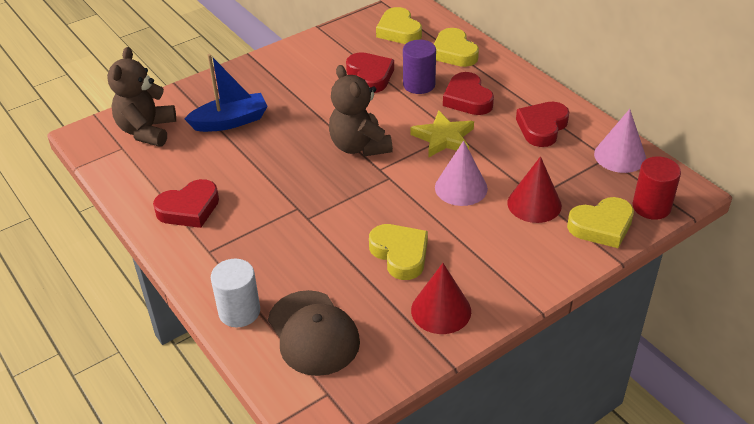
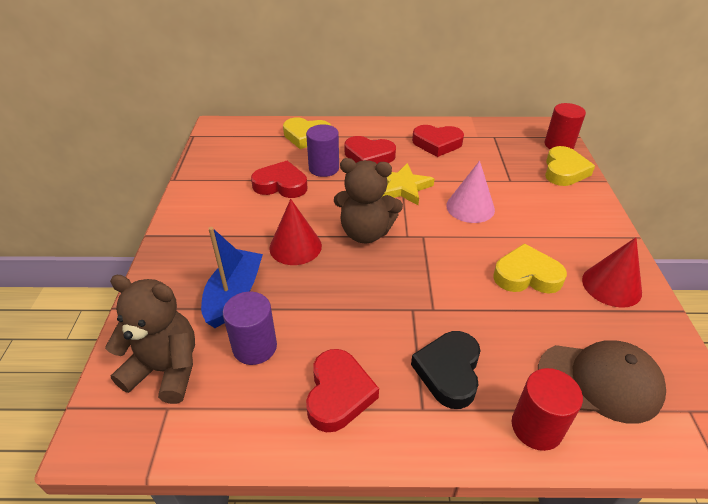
camera: 55 degrees left, 0 degrees up
(147, 131) = (166, 369): brown teddy bear -> brown teddy bear turned 150 degrees clockwise
(195, 155) = (255, 347): none -> purple cylinder
(239, 312) = (536, 427): white cylinder -> red cylinder
(252, 250) = (449, 371): none -> black heart
(399, 31) = (244, 146): yellow heart -> none
(534, 204) = (518, 185): red cone -> red cone (295, 246)
(542, 127) = (437, 143): red heart -> red heart turned 60 degrees counterclockwise
(620, 156) = (497, 131): pink cone -> none

